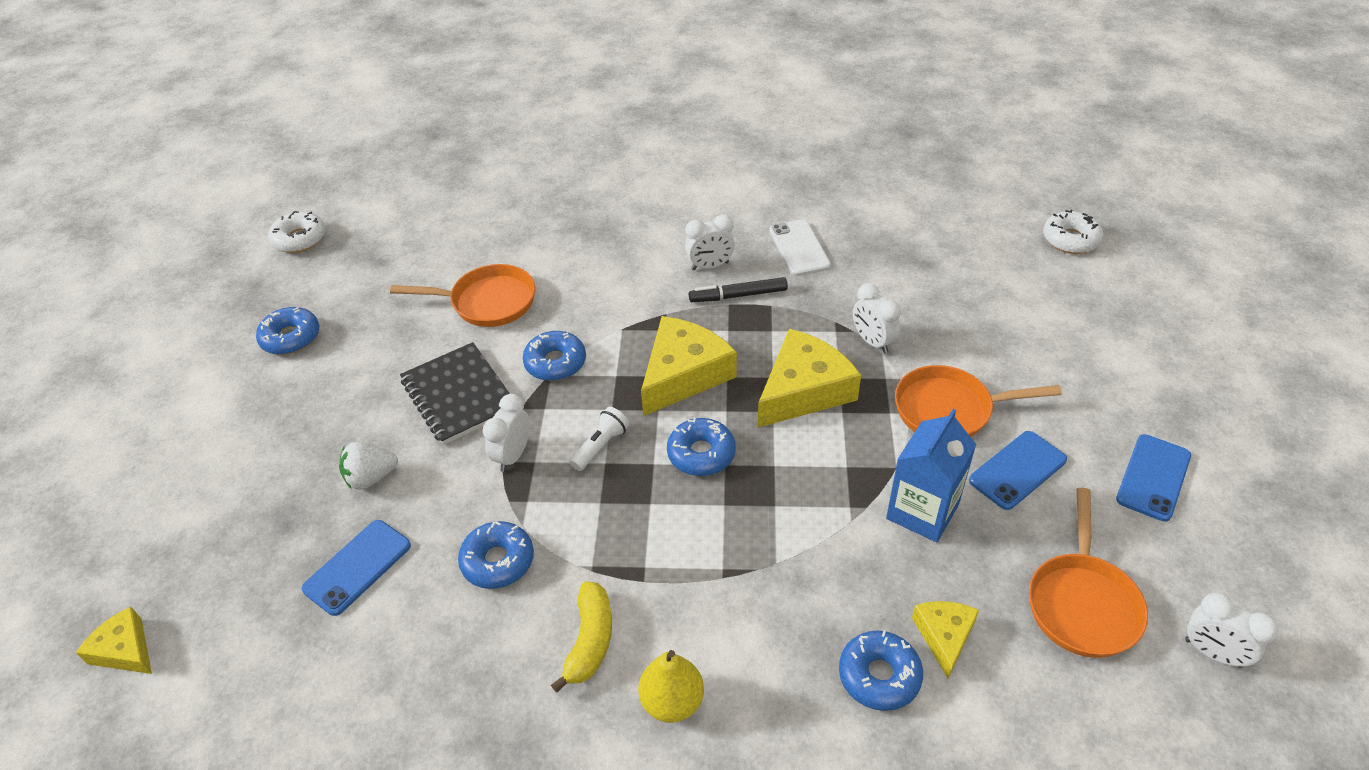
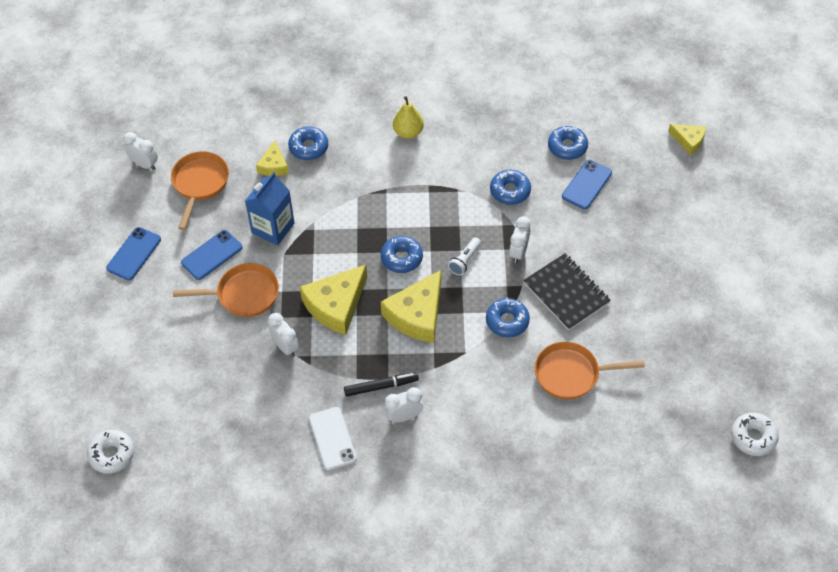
camera: 175 degrees right, 10 degrees up
(291, 338) = (706, 336): blue donut -> blue donut (567, 147)
(371, 477) = (601, 235): white strawberry -> none
(590, 641) = (452, 155): yellow banana -> none

